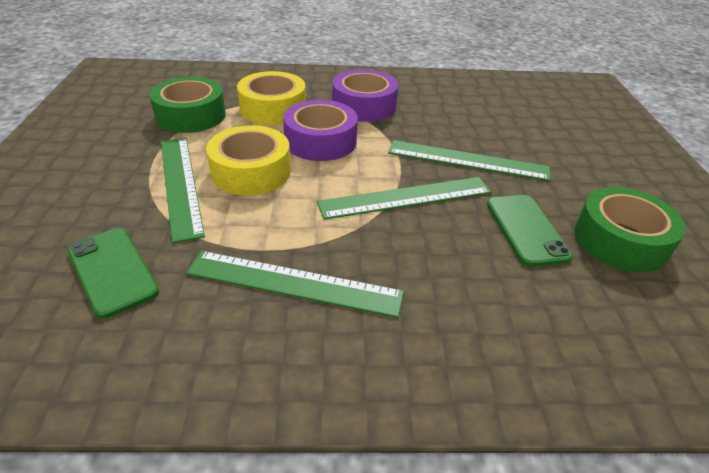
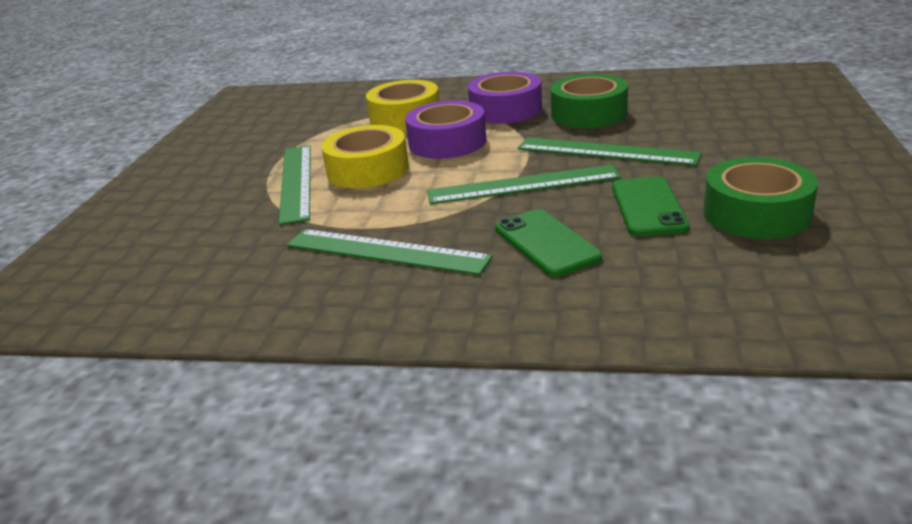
camera: 15 degrees right, 10 degrees down
(112, 271) = (221, 245): green phone -> green phone (546, 243)
(191, 115) = (319, 128): green tape -> green tape (588, 114)

